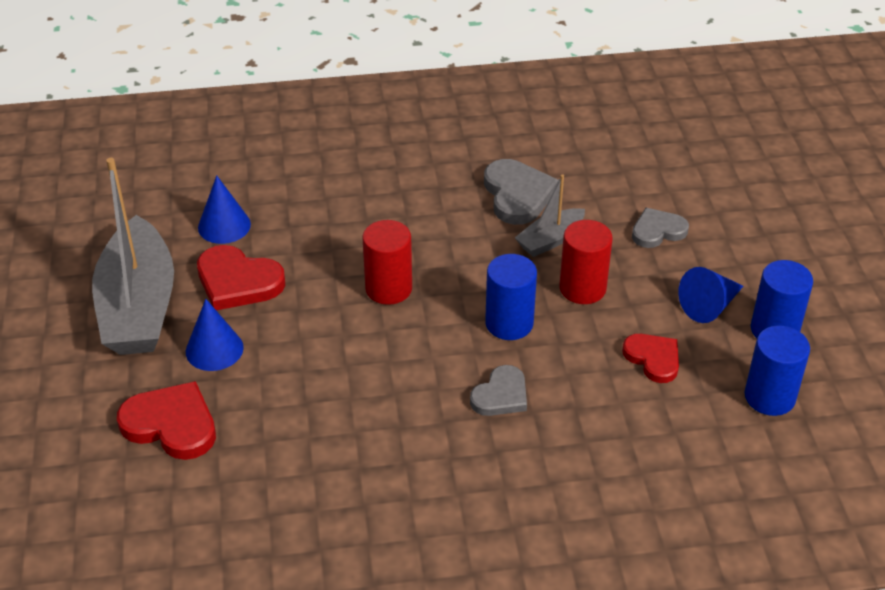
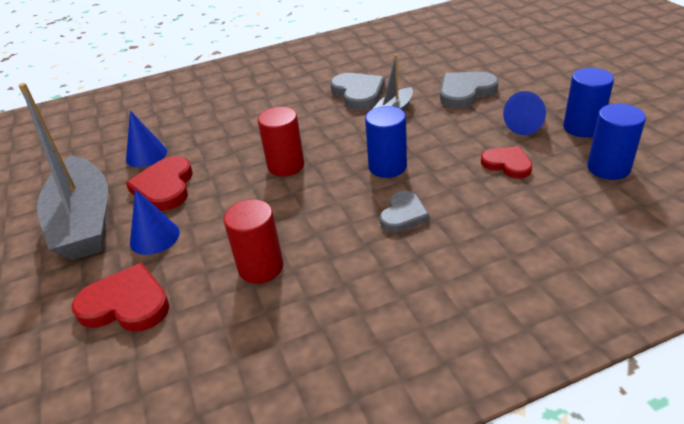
camera: 10 degrees left, 5 degrees down
(238, 282) = (165, 187): red heart -> red heart turned 75 degrees clockwise
(582, 288) = (431, 134): red cylinder -> red cylinder (261, 267)
(657, 231) = (465, 92): grey heart -> grey heart, size x1.52

